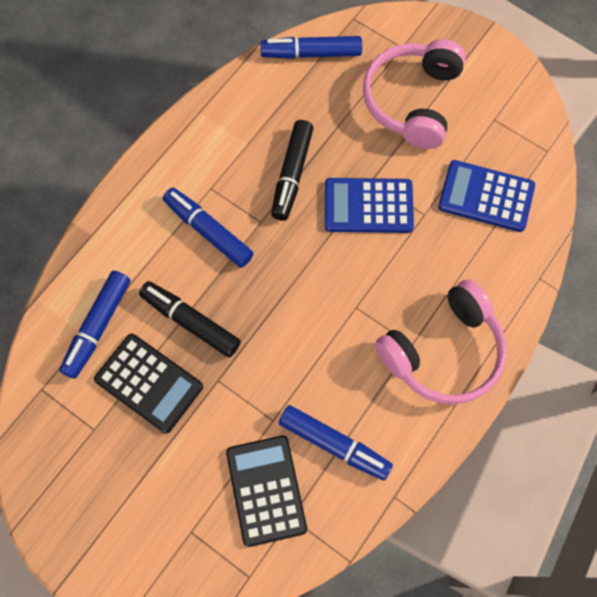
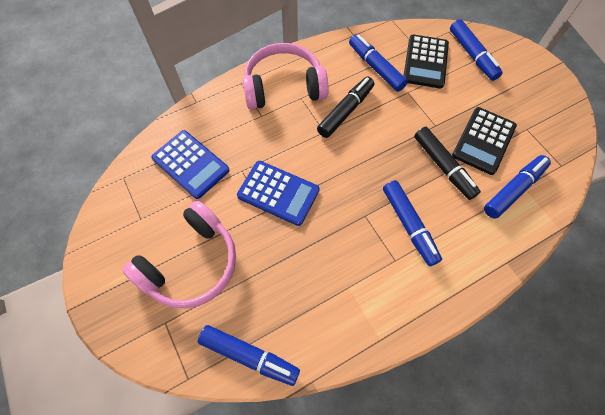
camera: 155 degrees left, 5 degrees down
(149, 383) = (483, 141): black calculator -> black calculator turned 120 degrees counterclockwise
(199, 538) = (472, 55): none -> blue marker
(292, 174) = (324, 243): black marker -> black marker (345, 111)

